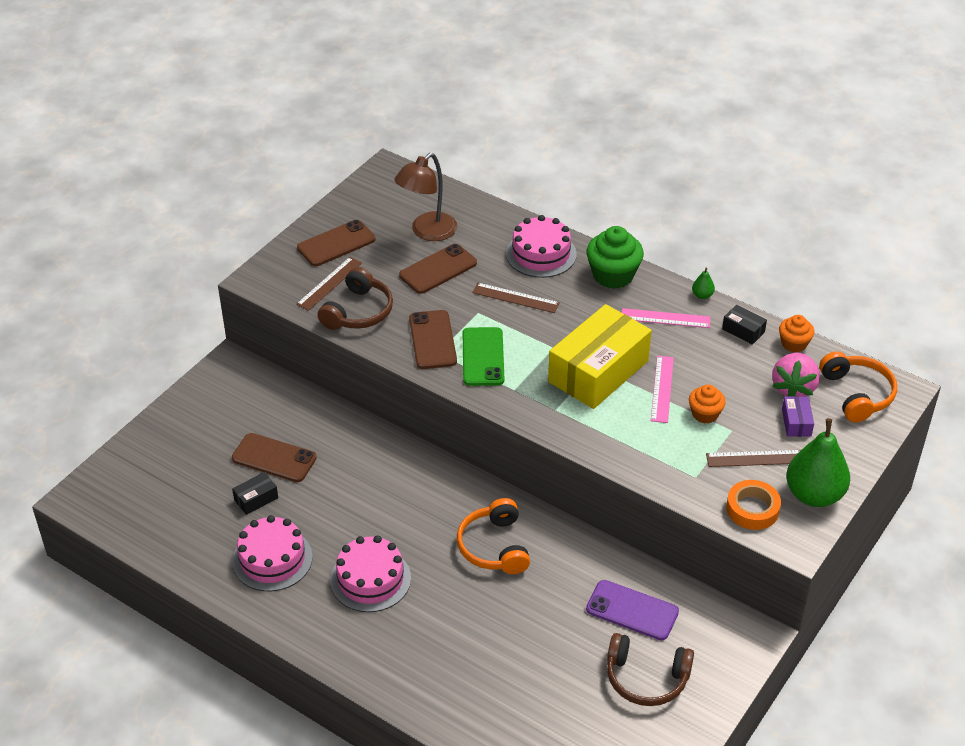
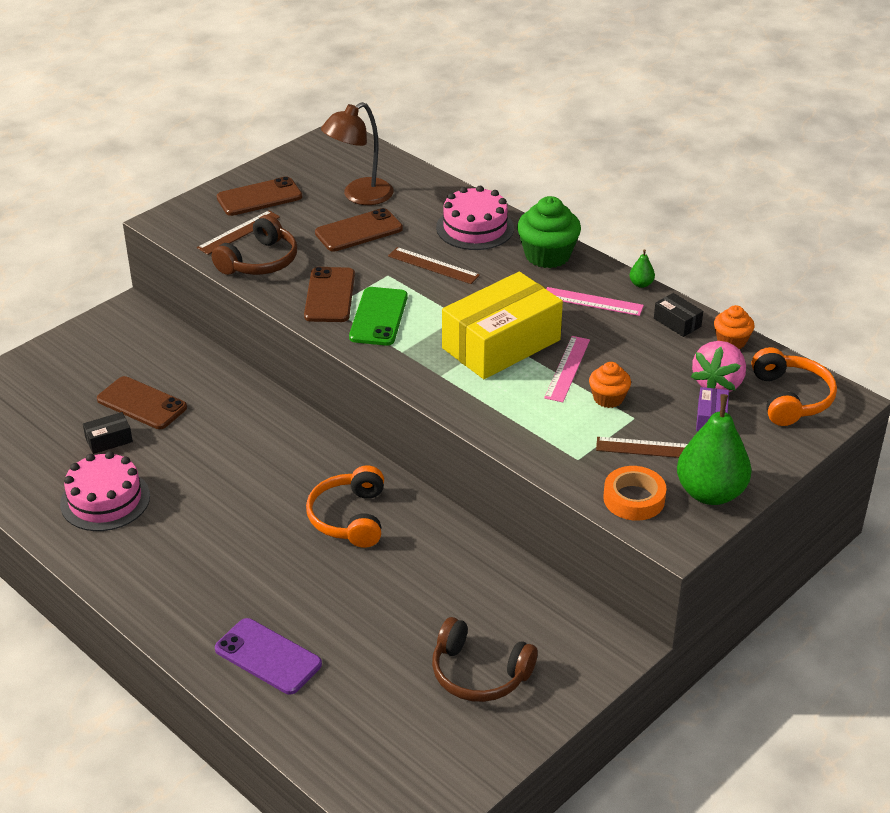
camera: 10 degrees right, 5 degrees down
(370, 579) = (203, 533): pink cake -> none
(632, 610) = (484, 601): purple phone -> purple phone (268, 657)

